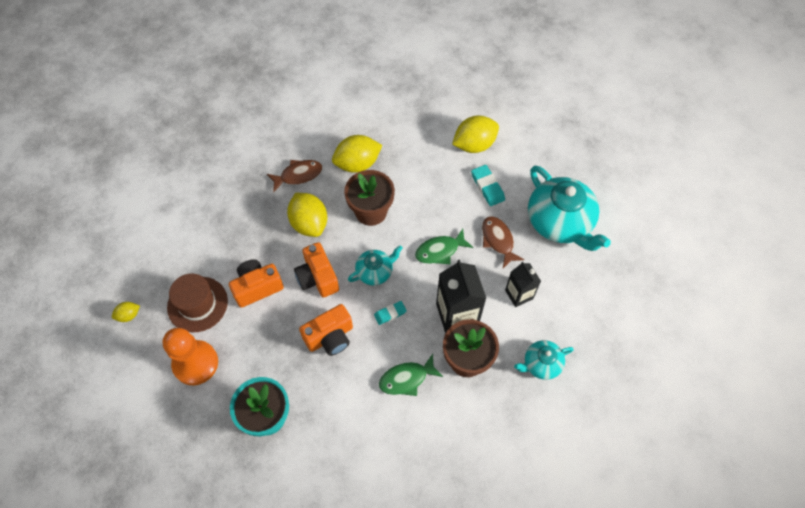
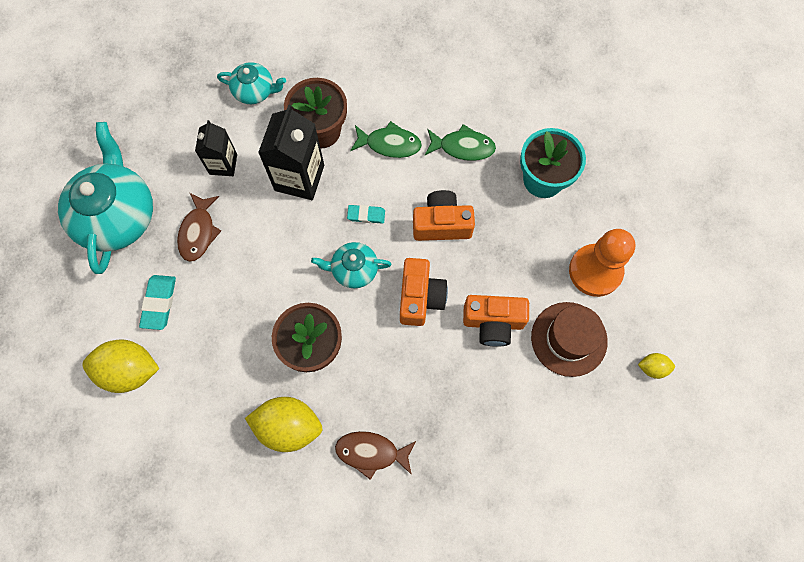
camera: 150 degrees left, 10 degrees up
(309, 223) = (394, 372): yellow lemon -> none
(440, 251) = (268, 255): green fish -> green fish (463, 147)

